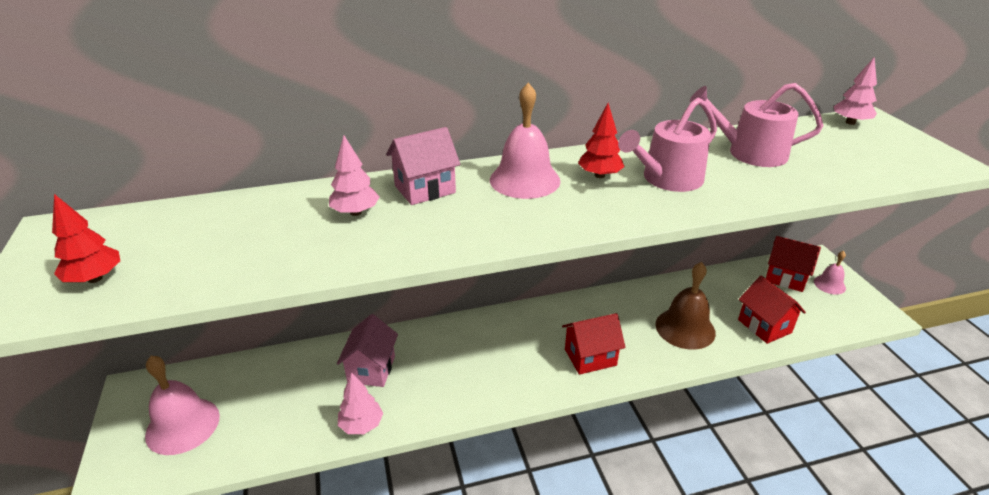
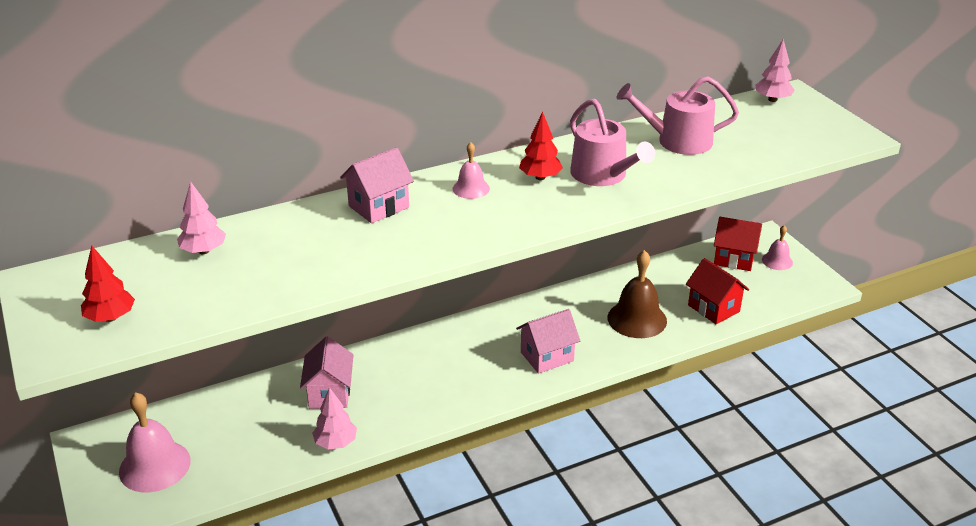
camera: 10 degrees left, 0 degrees up
(355, 212) = (321, 235): pink tree -> pink tree (203, 251)
(525, 180) = (471, 188): pink bell -> pink bell, size x0.55
(590, 357) = (547, 357): red house -> pink house
(667, 179) = (603, 175): pink watering can -> pink watering can turned 75 degrees counterclockwise

